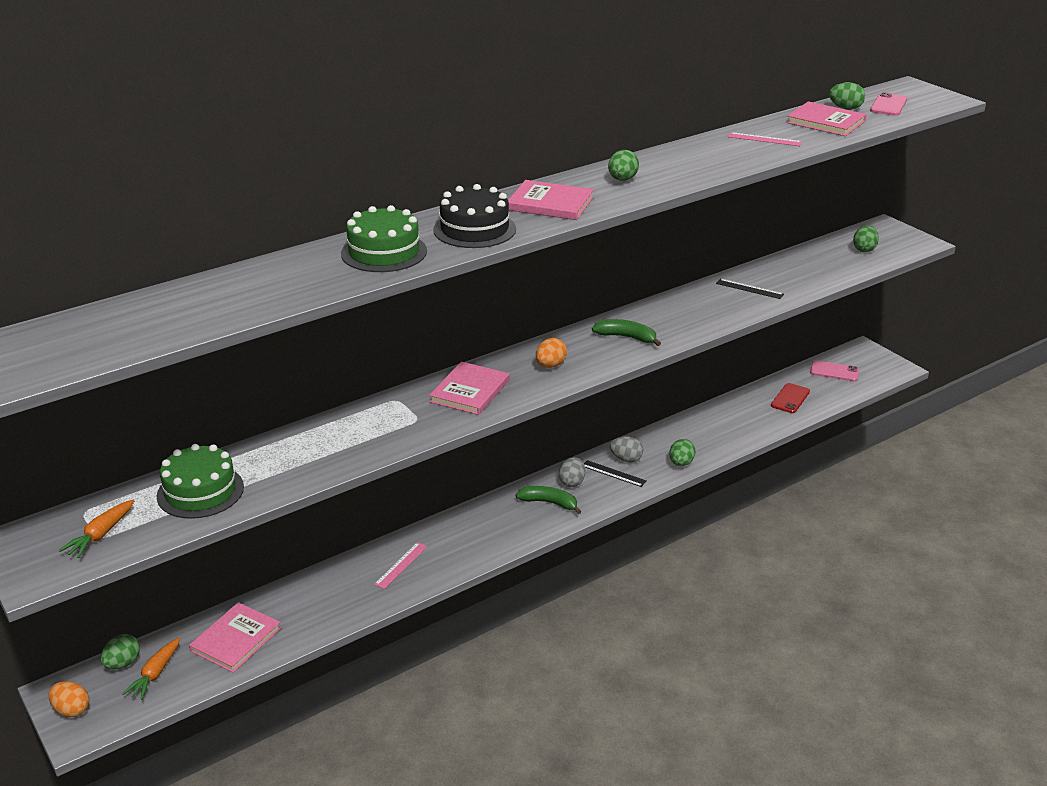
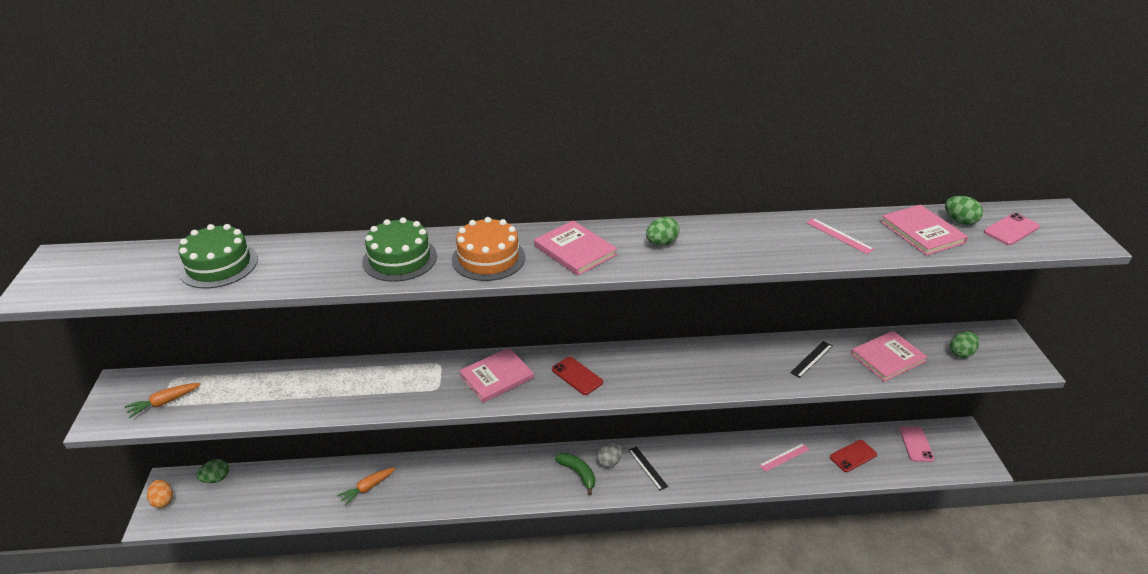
camera: 30 degrees right, 5 degrees up
(155, 674) = (226, 497): orange carrot -> orange carrot (367, 488)
(200, 491) = (249, 392): green cake -> green cake (219, 265)
(236, 639) = (289, 493): pink book -> pink book (887, 357)
(401, 565) = (435, 481): pink ruler -> pink ruler (784, 457)
(474, 229) = (488, 258): black cake -> orange cake
(550, 365) = (577, 376): orange egg -> red phone
(626, 337) = (661, 371): green banana -> none
(626, 459) = (667, 458): grey egg -> none
(681, 463) = (709, 481): green egg -> none
(749, 289) = (811, 359): black ruler -> black ruler turned 75 degrees clockwise
(834, 371) = (916, 444): pink phone -> pink phone turned 45 degrees clockwise

